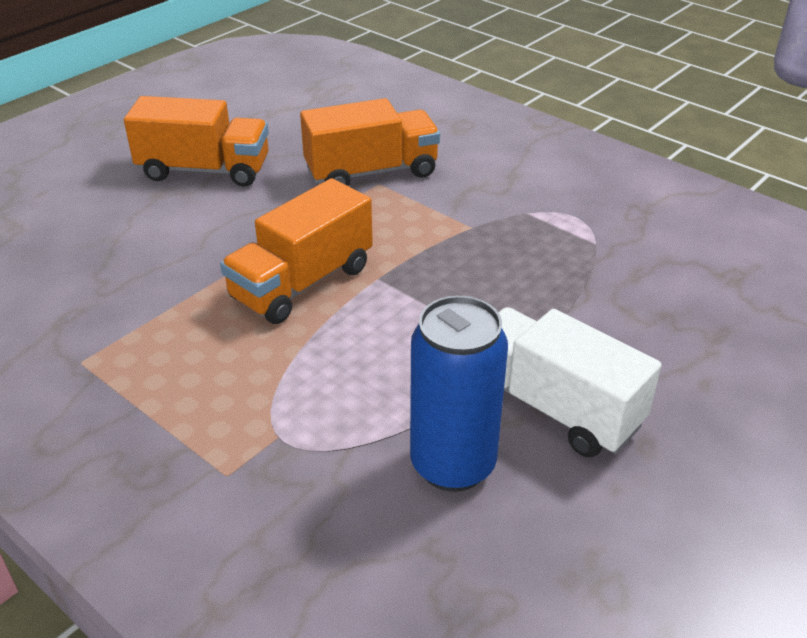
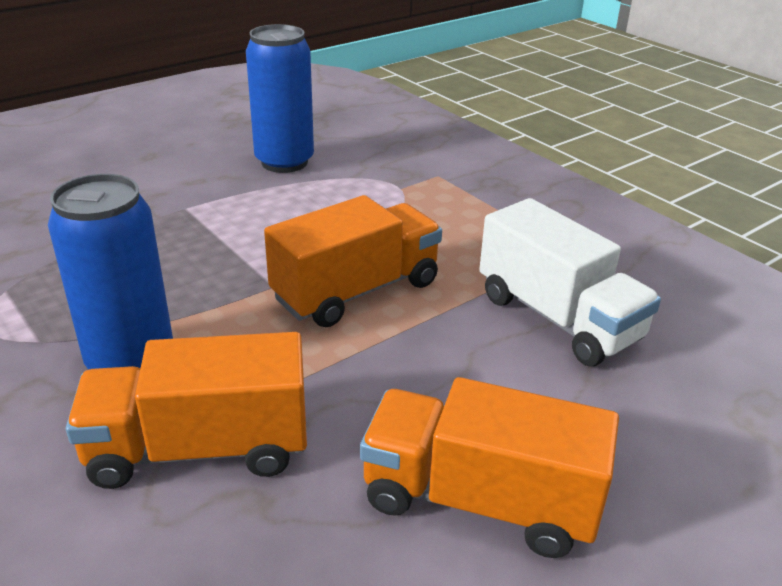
camera: 170 degrees left, 5 degrees down
(449, 208) = (131, 362): none -> blue can
(552, 407) = (191, 179): white truck -> white truck (558, 318)

